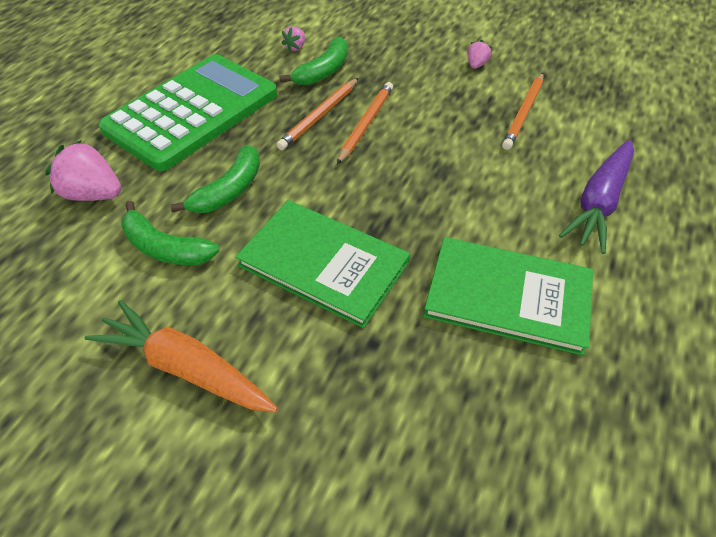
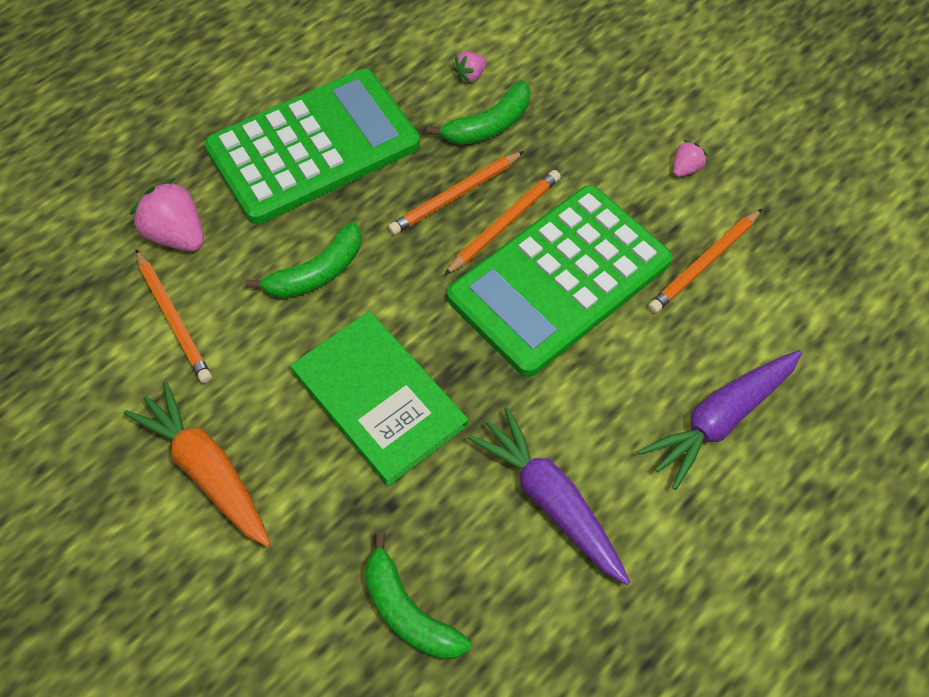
camera: 20 degrees right, 10 degrees up
(110, 255) = (173, 318): none -> orange pencil
(165, 248) = (228, 327): green banana -> green banana (408, 612)
(426, 147) = (559, 280): none -> green calculator
(508, 297) = (551, 501): green book -> purple carrot

